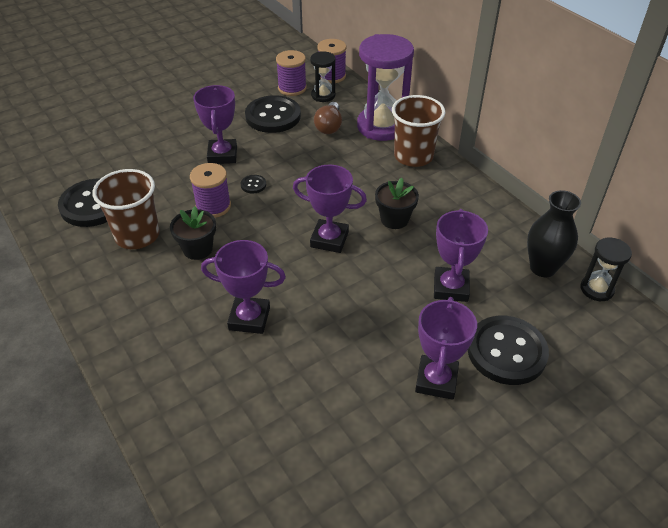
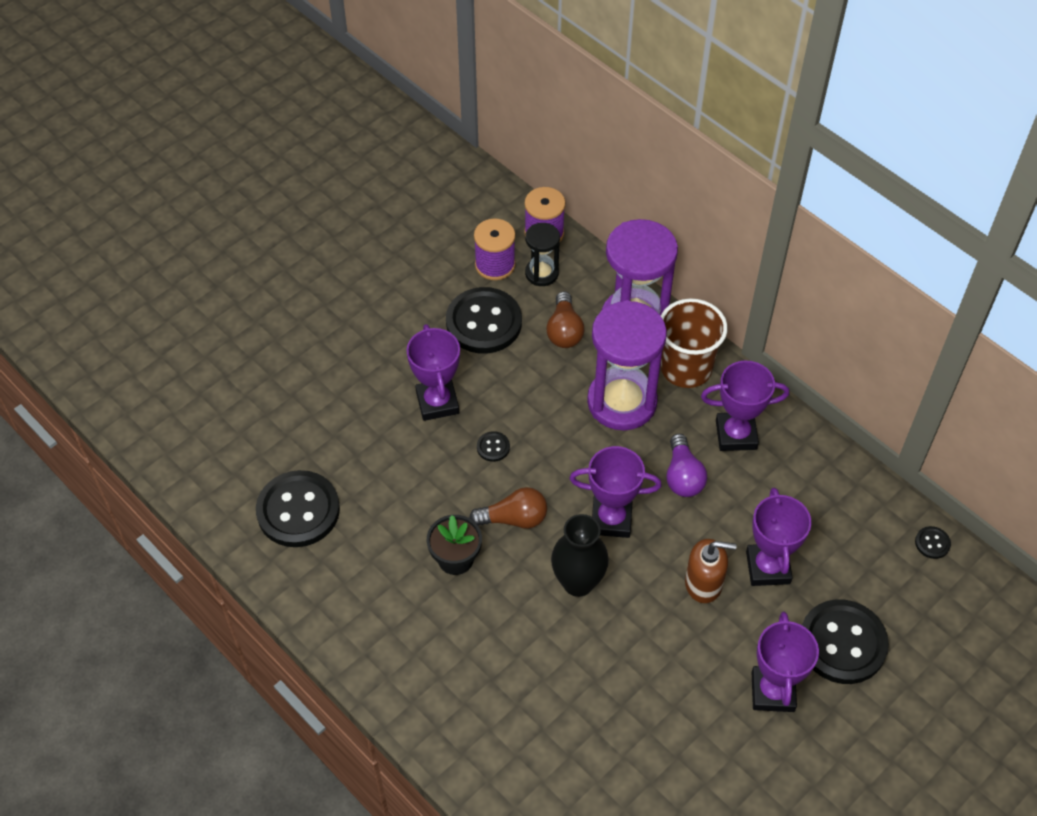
camera: 10 degrees left, 10 degrees up
(137, 235) = (373, 550): brown cup -> none
(213, 206) = (453, 490): purple spool -> none
(249, 318) = (548, 646): purple trophy -> purple trophy (736, 434)
(253, 229) = (513, 518): none -> brown light bulb
(359, 170) = (622, 402): none -> purple hourglass
(393, 291) = (703, 583): none -> brown soap dispenser
(394, 219) = (683, 476): black flower pot -> purple light bulb
(542, 268) = (868, 522): black vase -> black vase (578, 582)
(596, 289) = (932, 543): black hourglass -> black button

